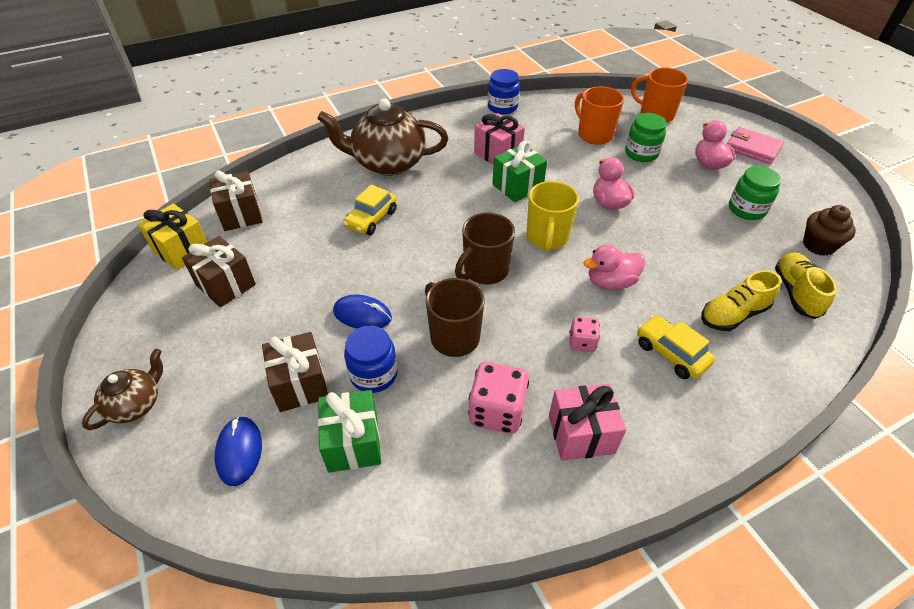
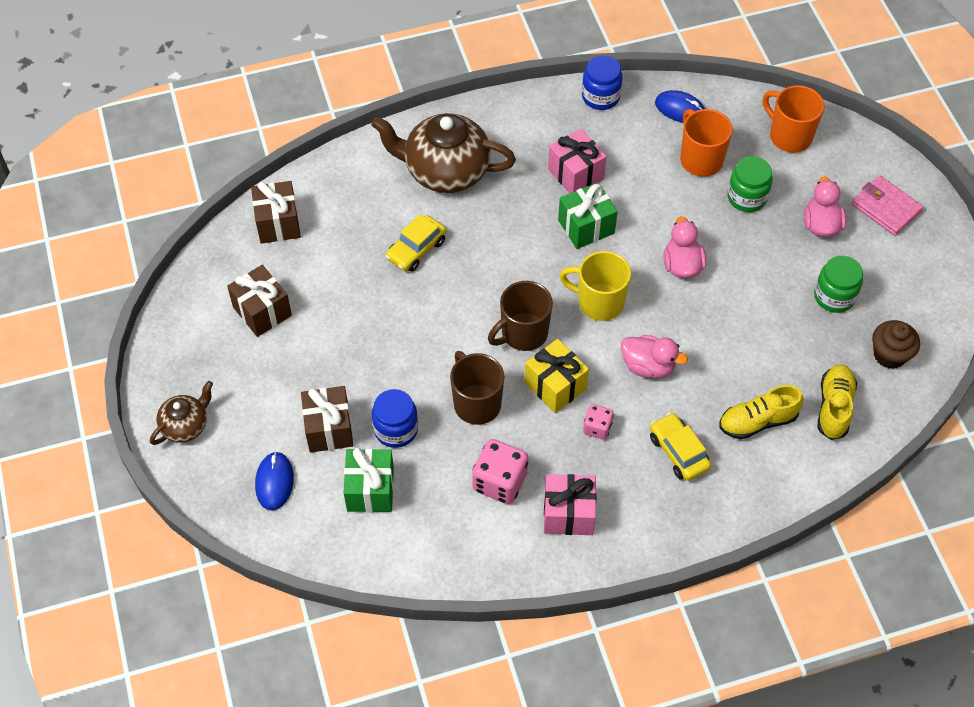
camera: 10 degrees right, 10 degrees up
(181, 250) = (217, 262): yellow gift -> yellow gift (555, 386)
(362, 315) = (393, 366): blue mouse -> blue mouse (680, 109)
(547, 238) = (599, 302): yellow mug -> yellow mug turned 90 degrees clockwise
(610, 282) = (648, 366): pink duck -> pink duck turned 150 degrees counterclockwise

